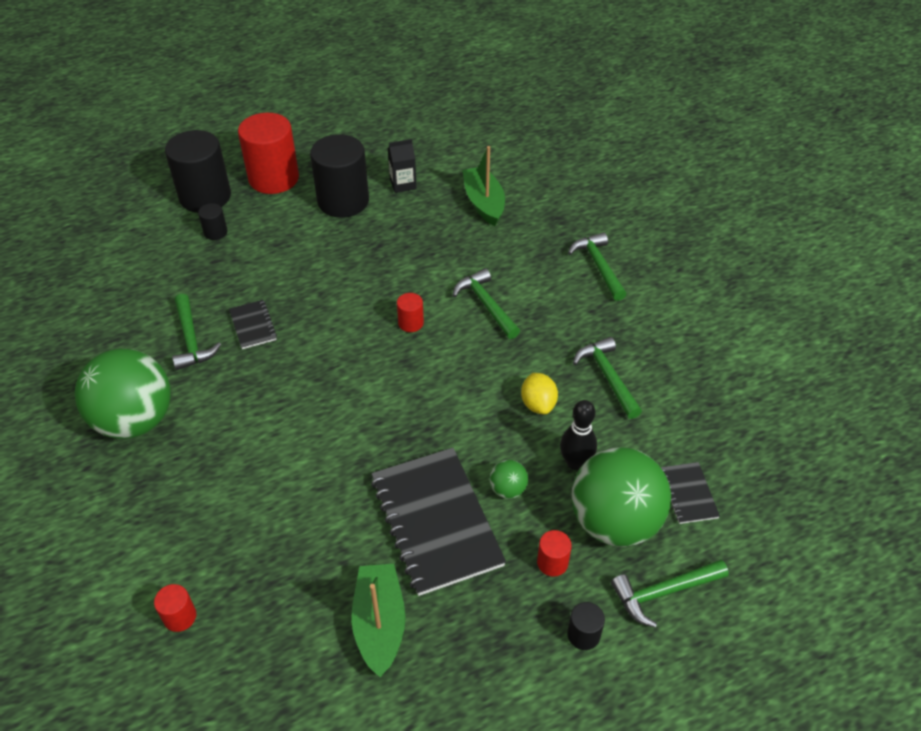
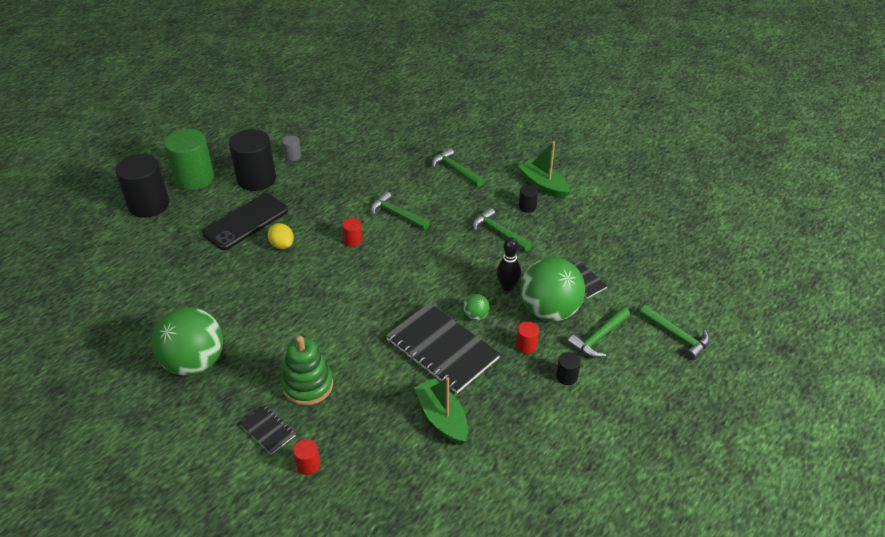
camera: 25 degrees left, 5 degrees down
(191, 340) = (202, 299): green hammer -> green hammer (677, 336)
(215, 232) = (173, 226): black cylinder -> black cylinder (527, 207)
(243, 504) = (308, 385): none -> green stacking toy
(253, 325) = (242, 276): black notebook -> black notebook (268, 430)
(274, 178) = (194, 178): red cylinder -> green cylinder
(298, 254) = (246, 222): none -> black phone
(403, 184) = (293, 156): black carton -> grey cylinder
(484, 203) = (357, 153): green boat -> green boat (543, 185)
(538, 404) = (465, 261): yellow lemon -> yellow lemon (282, 245)

